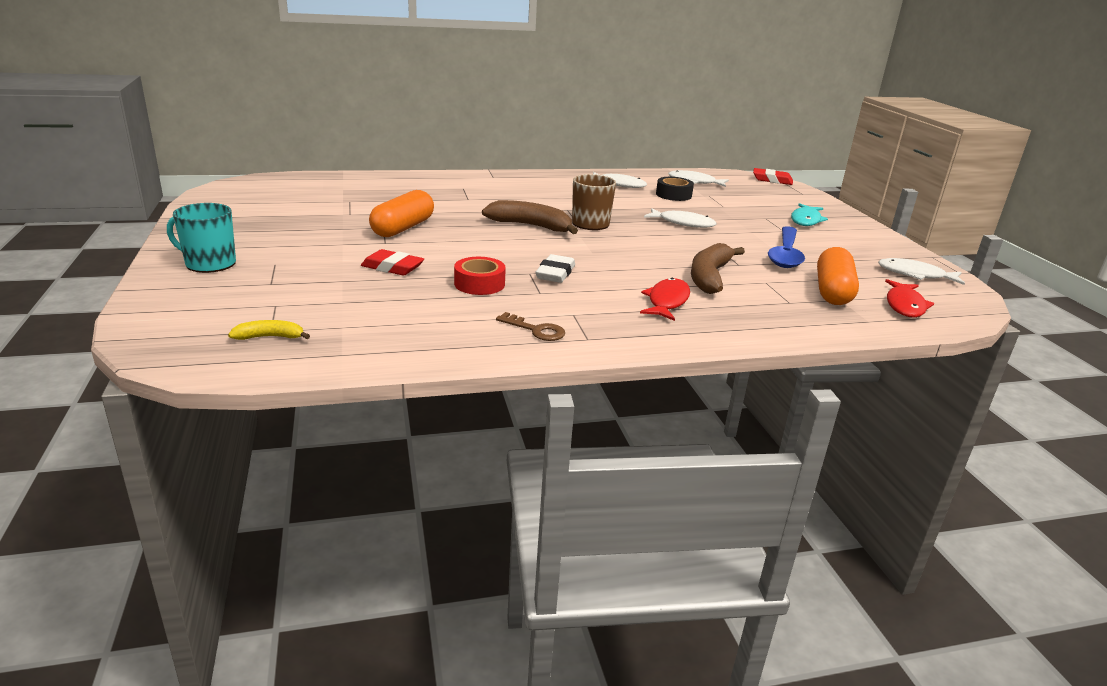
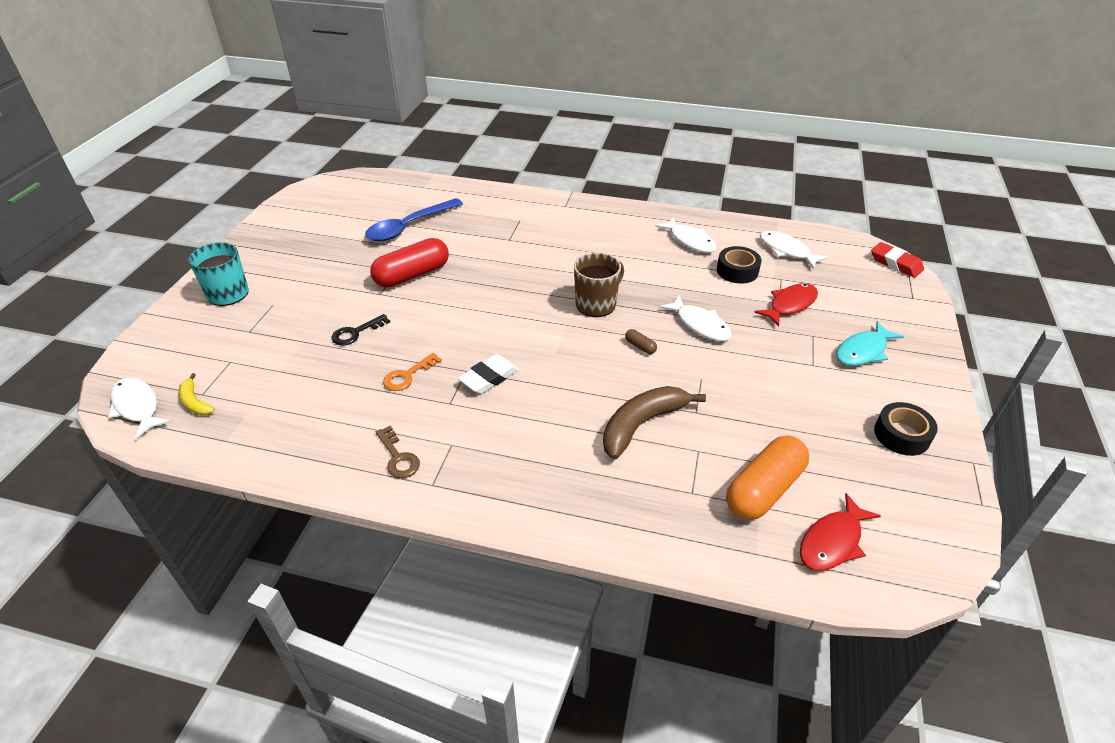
camera: 30 degrees right, 15 degrees up
(270, 337) = (195, 402): yellow banana -> yellow banana turned 150 degrees counterclockwise
(392, 267) = (356, 333): red eraser -> black key
(403, 228) = (412, 275): orange capsule -> red capsule
(479, 284) = (408, 375): red tape -> orange key
(531, 226) = (532, 296): brown banana -> none
(654, 239) = (640, 346): none -> brown capsule
(667, 301) = (558, 452): red fish -> red fish (790, 305)
(785, 254) = (770, 409): blue spoon -> blue spoon (409, 227)
(878, 252) = (901, 435): none -> black tape
(915, 275) = (908, 490): white fish -> white fish (137, 407)

